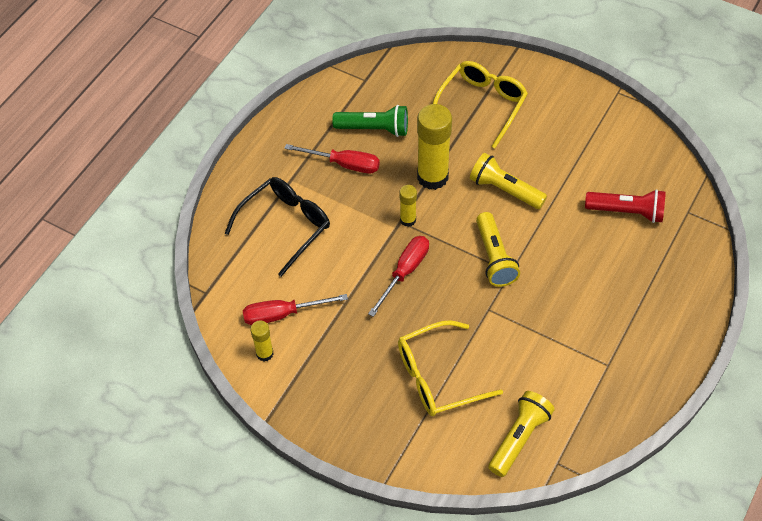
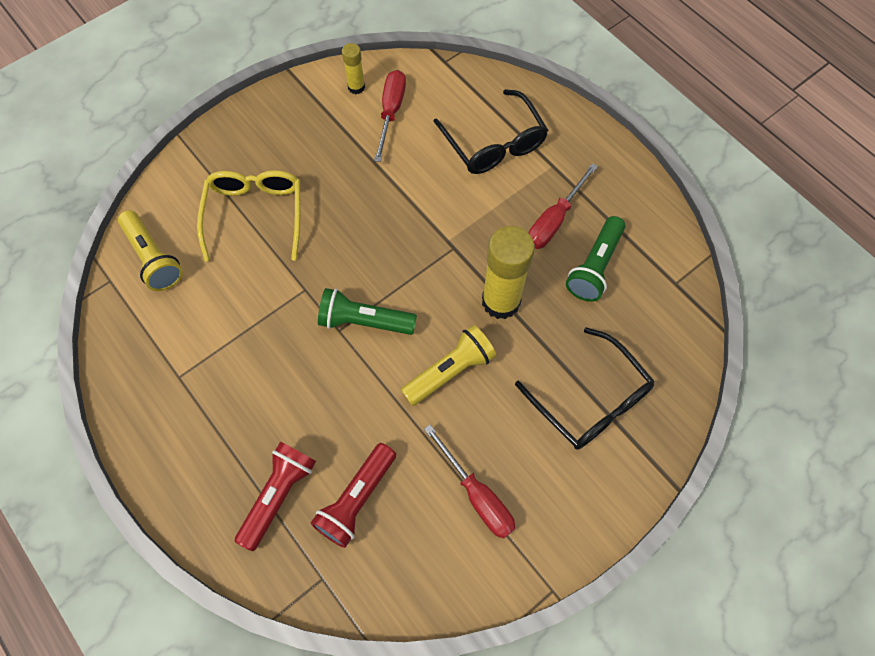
camera: 110 degrees right, 10 degrees up
(405, 272) = (388, 229): red screwdriver -> red screwdriver (477, 495)
(408, 220) = (452, 255): yellow glue stick -> none
(482, 105) = (590, 400): yellow glasses -> black glasses
(494, 257) = (364, 321): yellow flashlight -> green flashlight
(652, 259) = (278, 495): none -> red flashlight

